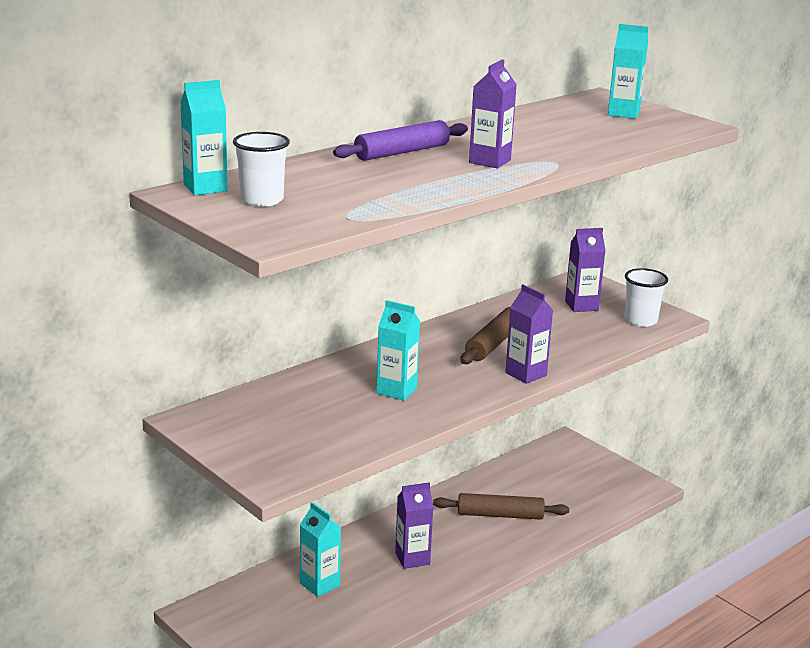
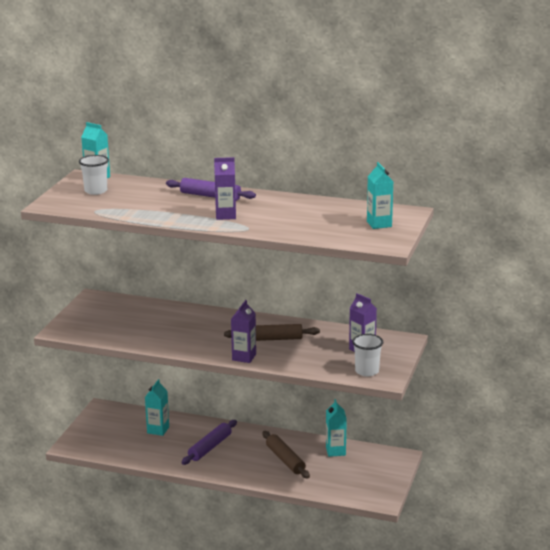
camera: 60 degrees right, 0 degrees up
(396, 390) = (180, 331): turquoise carton -> turquoise carton (335, 451)
(412, 558) = (210, 447): purple carton -> purple rolling pin

